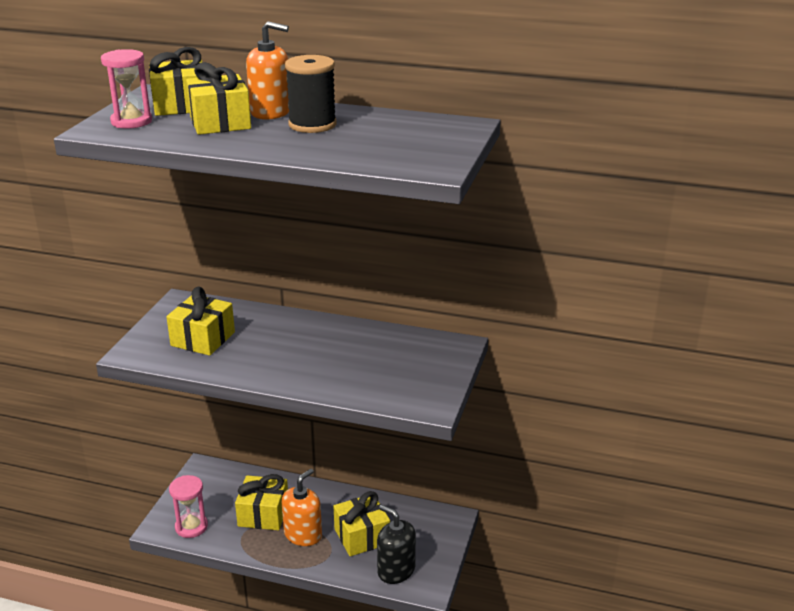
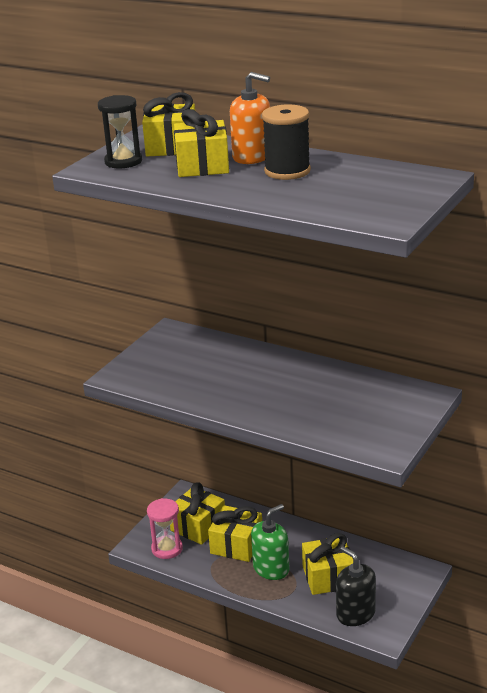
camera: 15 degrees right, 0 degrees up
(131, 121) = (123, 161): pink hourglass -> black hourglass
(203, 339) = (183, 368): yellow gift -> yellow gift (198, 526)
(303, 534) = (271, 568): orange soap dispenser -> green soap dispenser

